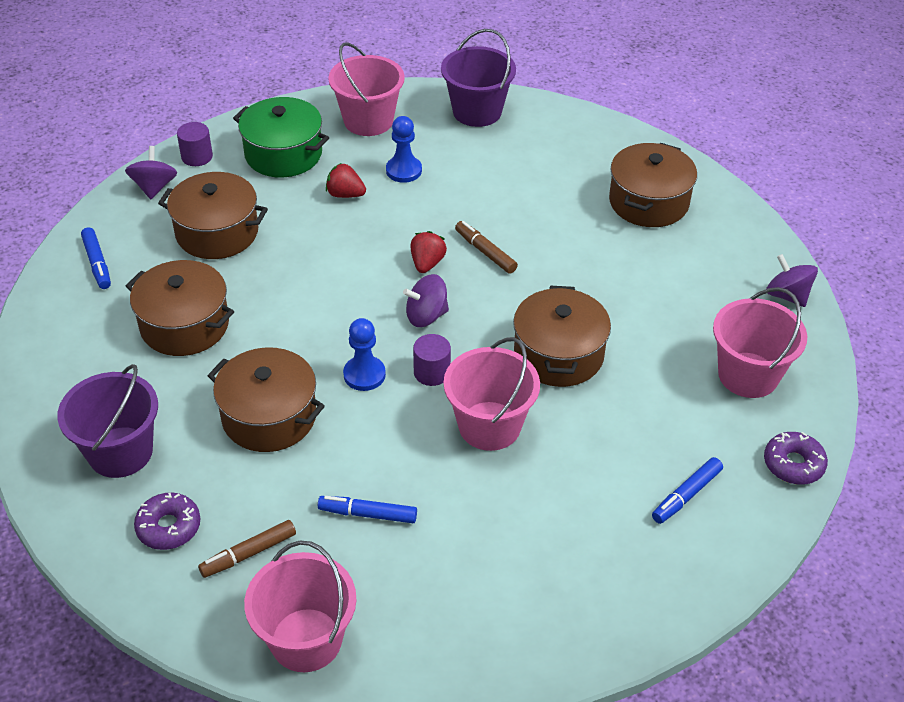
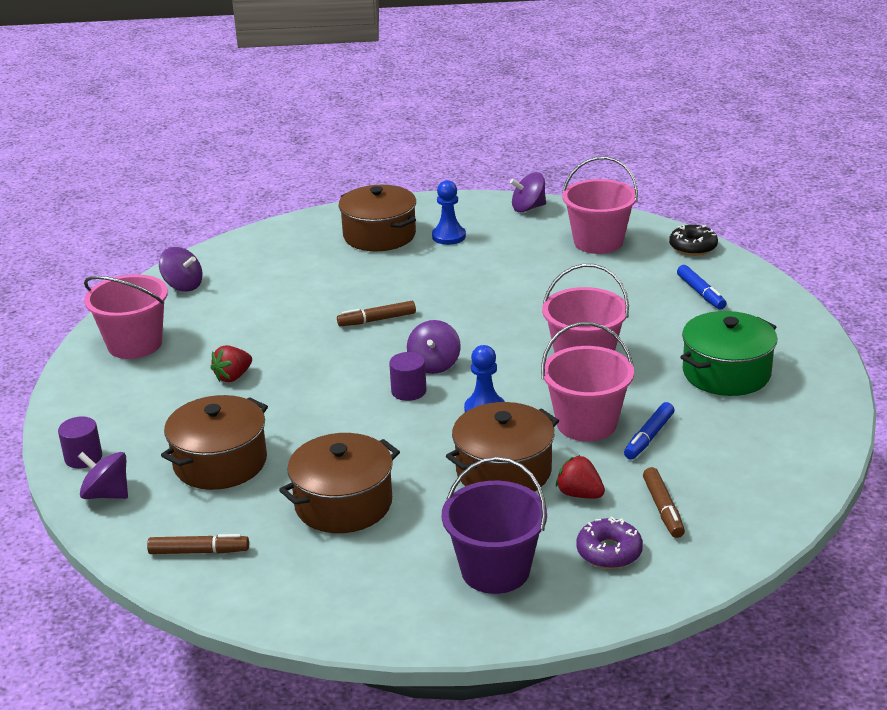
camera: 65 degrees left, 15 degrees down
(97, 263) = (199, 551): blue marker -> brown marker
(283, 154) = (135, 402): green pot -> green pot (726, 373)
(306, 640) = (769, 492): pink bucket -> pink bucket (586, 423)
(404, 171) = (229, 339): blue pawn -> blue pawn (449, 236)
(427, 263) = (367, 351): red strawberry -> red strawberry (579, 494)
(432, 372) = (505, 375): purple cylinder -> purple cylinder (408, 391)
(477, 111) = (183, 285): purple bucket -> purple spinning top
(558, 354) = (524, 312): brown pot -> none
(793, 464) = (693, 247): purple donut -> black donut

